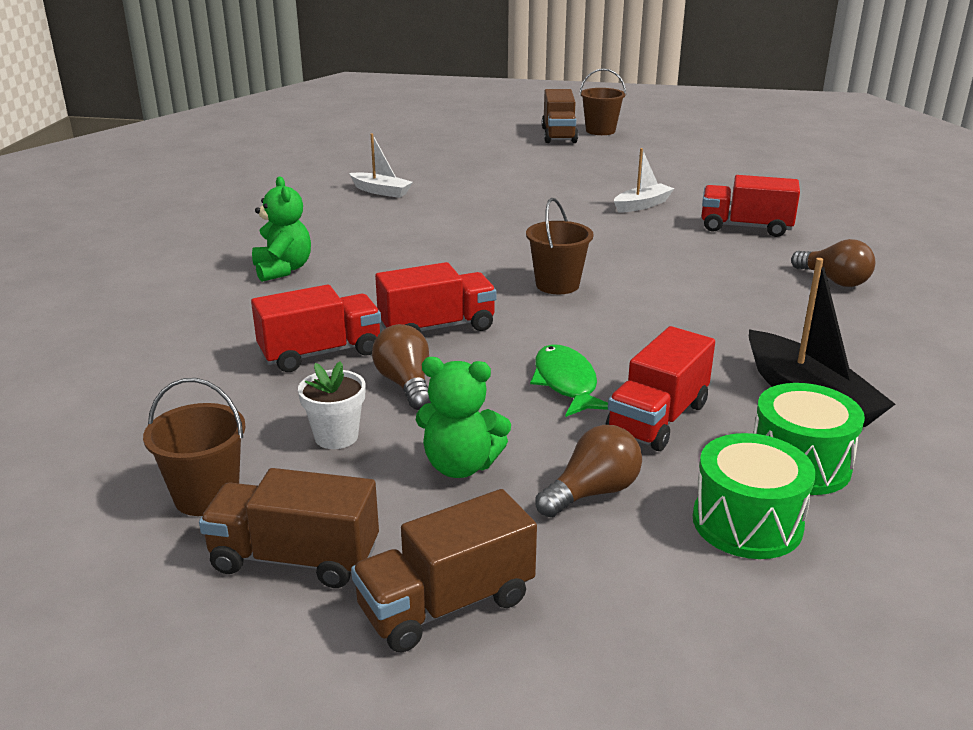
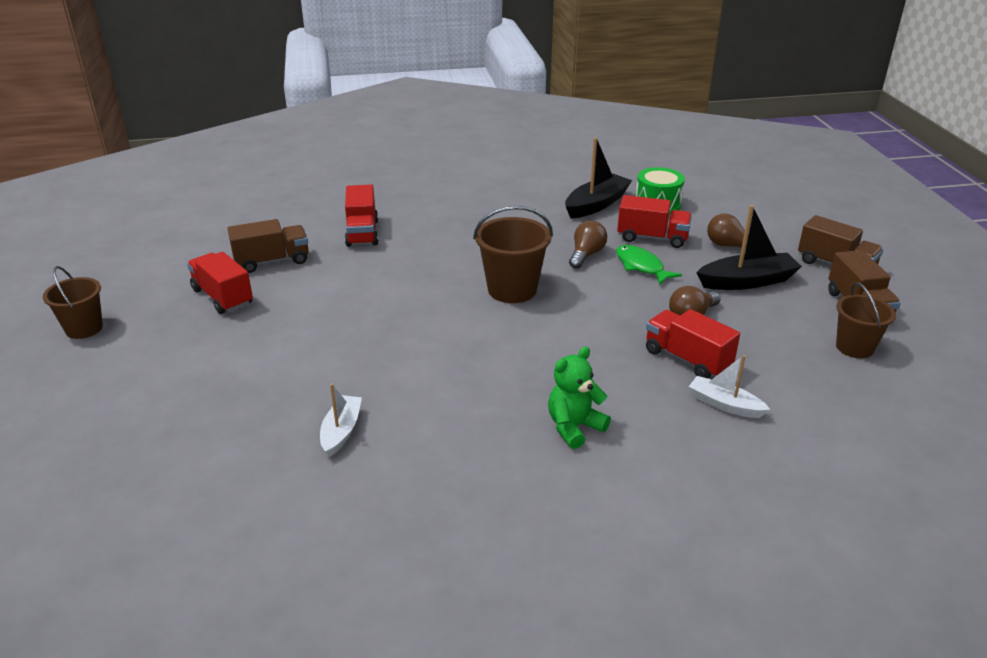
camera: 110 degrees left, 5 degrees up
(336, 436) = (764, 324): white flower pot -> none
(437, 328) = (613, 322): red truck -> red truck (223, 297)
(460, 466) = (747, 281): green teddy bear -> black boat
(557, 285) = (512, 289): brown bucket -> brown bucket, size x1.50
(558, 135) = (102, 353): brown truck -> brown truck (272, 261)
(566, 383) = (641, 266): green fish -> green fish turned 90 degrees clockwise
(642, 205) = (328, 277): white boat -> white boat (724, 404)
(747, 523) = (712, 213): green drum -> none
(833, 280) = (443, 202): brown light bulb -> brown light bulb (586, 255)

